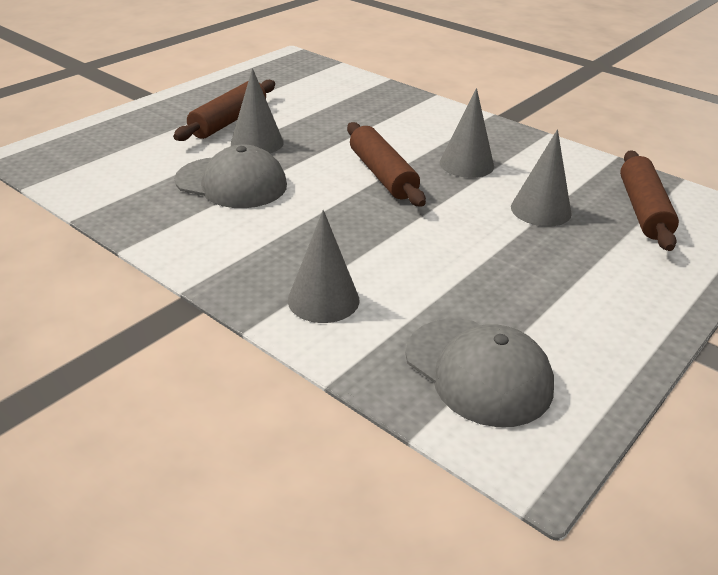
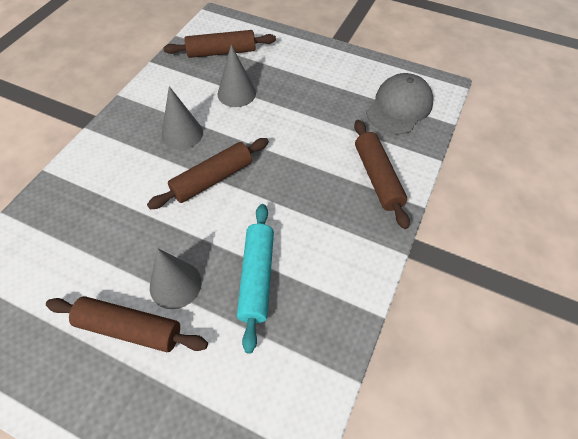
camera: 105 degrees left, 20 degrees up
(231, 183) = (256, 278): grey cap -> turquoise rolling pin
(323, 299) = (377, 178): grey cone -> brown rolling pin

